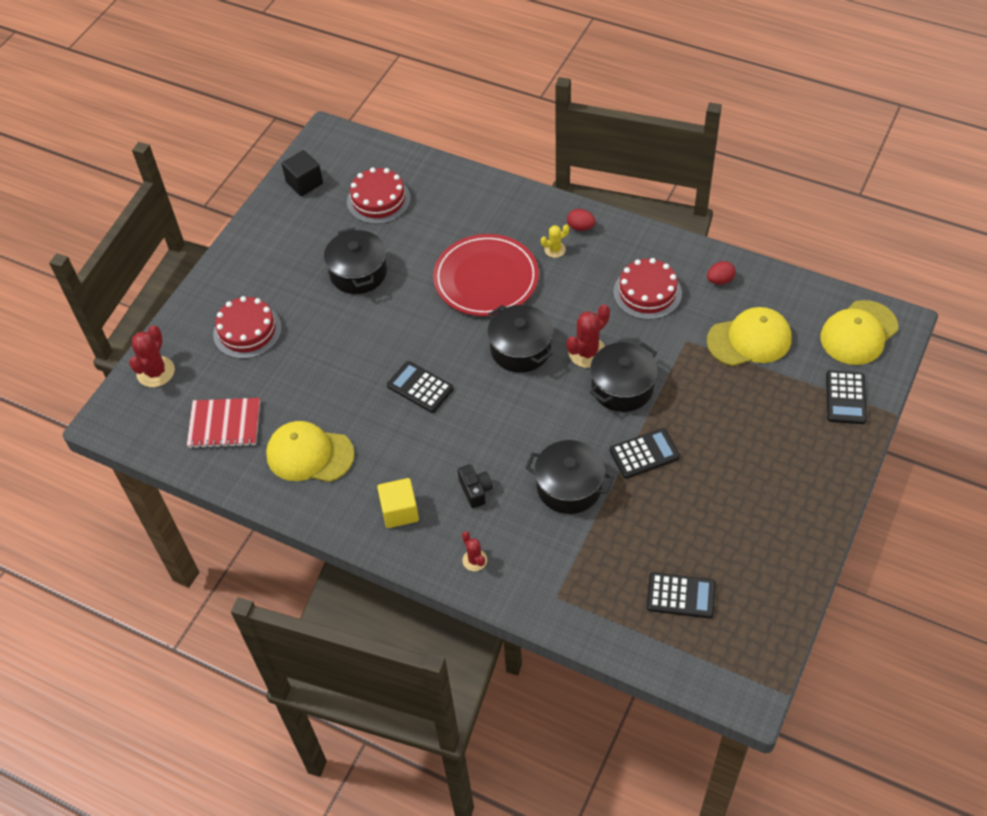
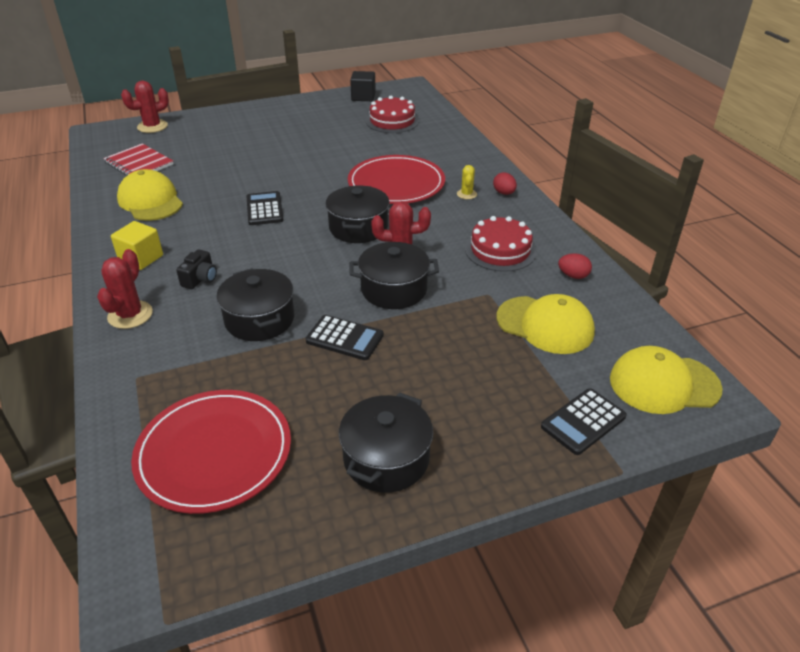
camera: 40 degrees right, 15 degrees down
(247, 331) = (224, 135): red cake -> none
(358, 273) = (325, 143): black pot -> black pot (386, 458)
(474, 560) = (130, 315): red cactus -> red cactus, size x1.70
(555, 249) = (466, 194): yellow cactus -> yellow cactus turned 75 degrees clockwise
(681, 596) = (214, 453): black calculator -> red plate

